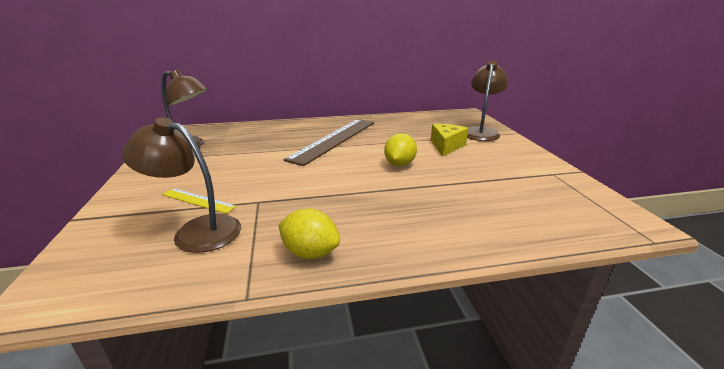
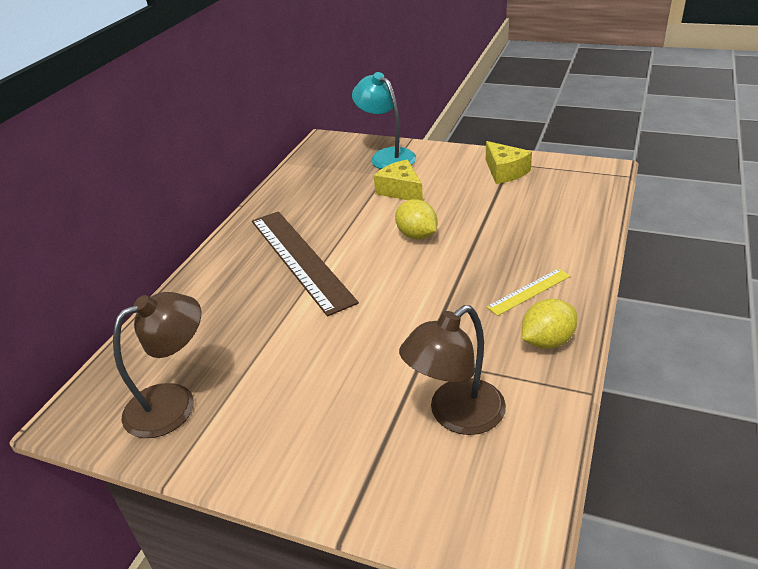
camera: 55 degrees left, 10 degrees up
(198, 200) = (380, 408): yellow ruler -> yellow ruler (529, 291)
(481, 132) = (387, 156): brown lamp -> turquoise lamp
(536, 174) = (505, 172): none -> yellow cheese

